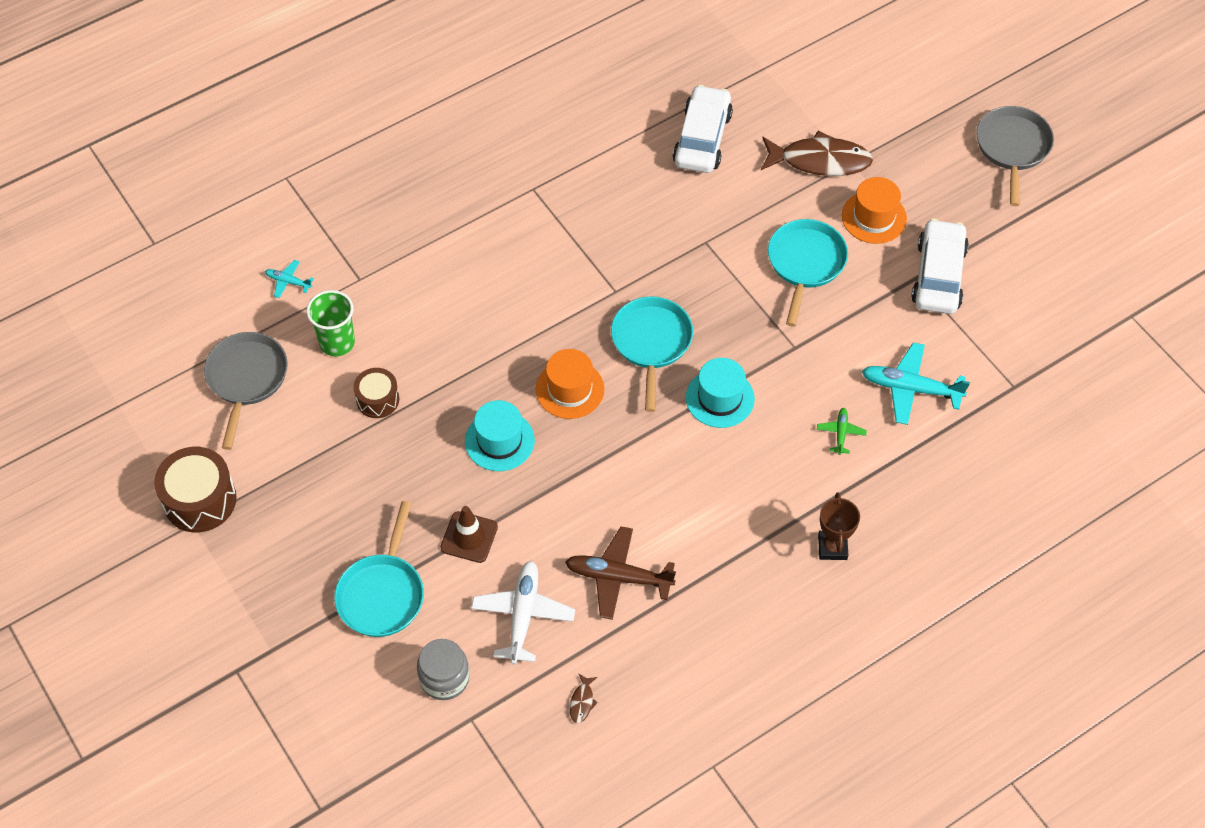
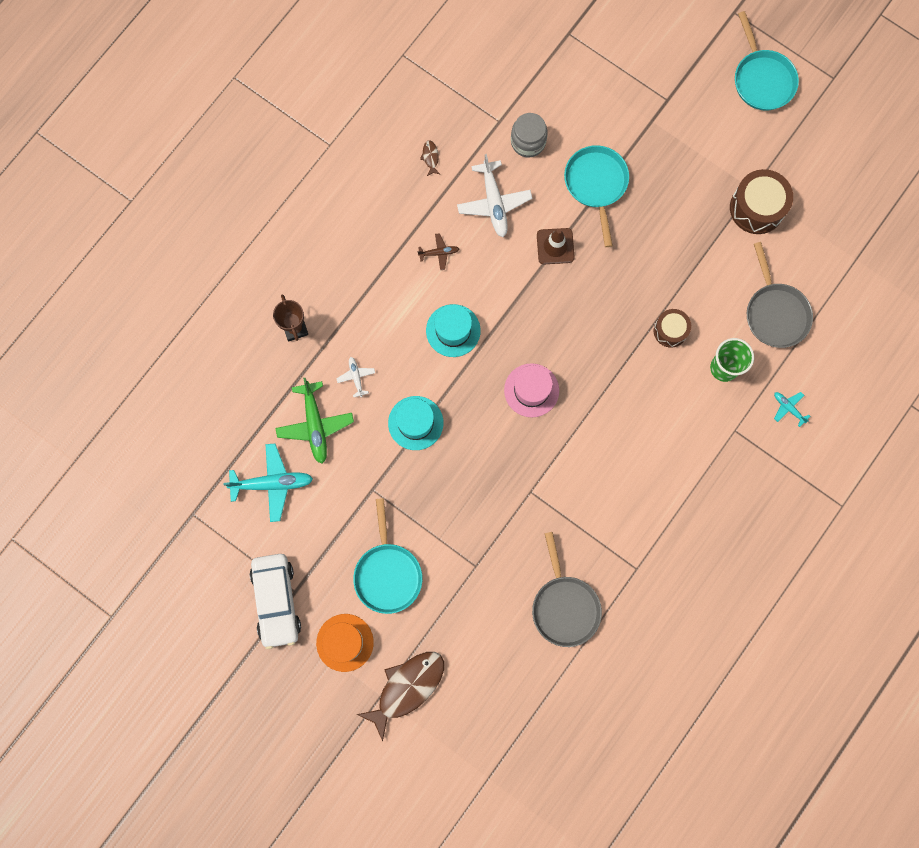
camera: 160 degrees right, 20 degrees up
(288, 282) = (788, 408): turquoise plane -> turquoise plane turned 135 degrees counterclockwise
(499, 441) = (566, 329): turquoise hat -> turquoise hat (453, 330)
(570, 389) = (531, 390): orange hat -> pink hat
(618, 577) = (439, 253): brown plane -> brown plane, size x0.51
(651, 343) = (484, 453): turquoise pan -> turquoise pan (762, 79)
(702, 138) = (515, 675): white car -> none
(774, 468) = (356, 377): none -> white plane
(820, 160) = (407, 688): brown fish -> brown fish turned 150 degrees clockwise
(841, 433) = (315, 425): green plane -> green plane, size x1.97
(1012, 148) = (244, 763): grey pan -> grey pan (564, 606)

